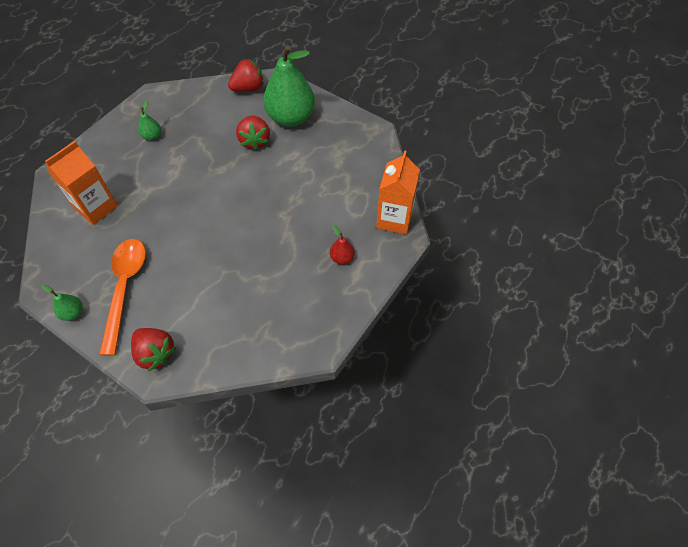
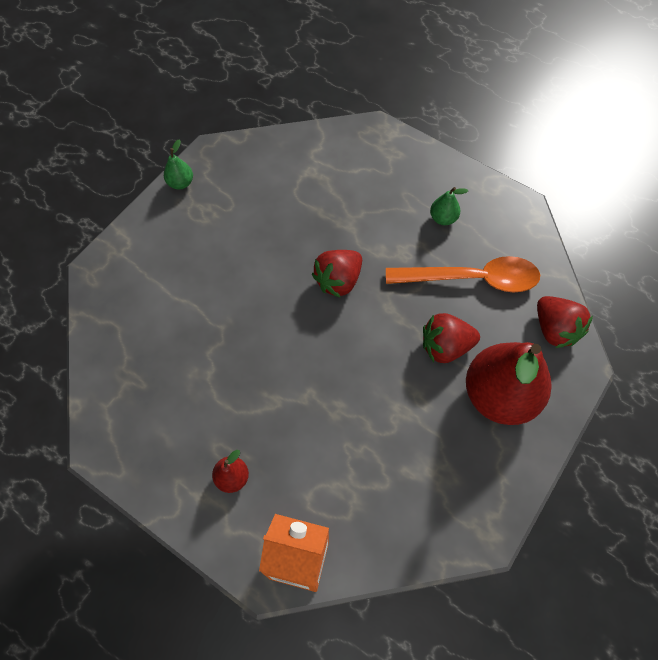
camera: 90 degrees right, 5 degrees up
(96, 207) = (323, 178): orange carton -> none
(125, 288) = (206, 226): orange spoon -> orange spoon (472, 279)
(156, 353) = (120, 268): red strawberry -> red strawberry (338, 281)
(291, 117) = (499, 395): green pear -> red pear

